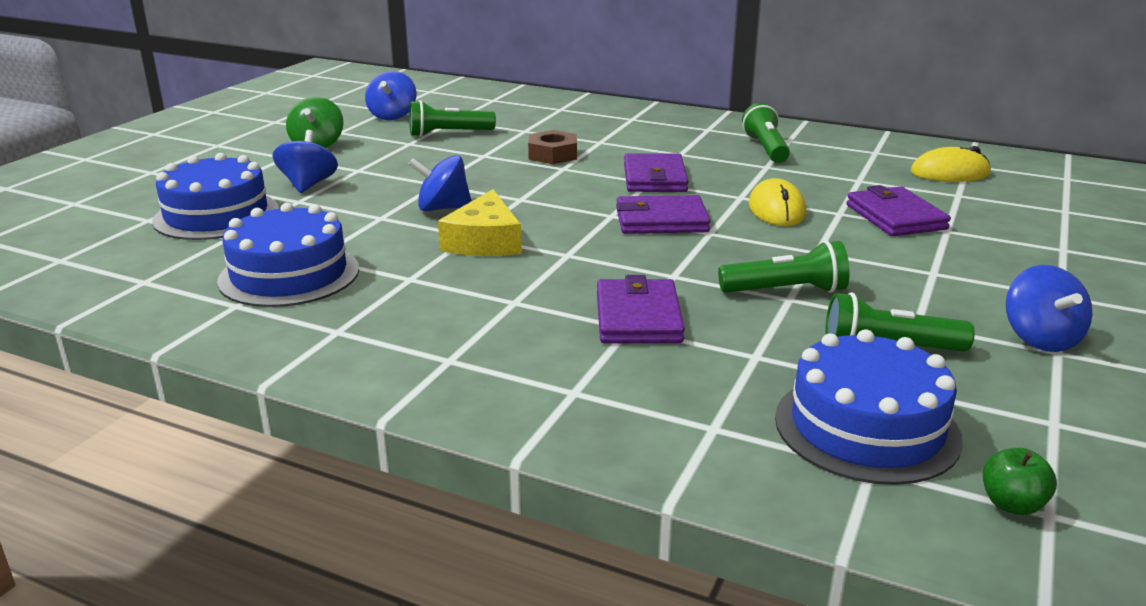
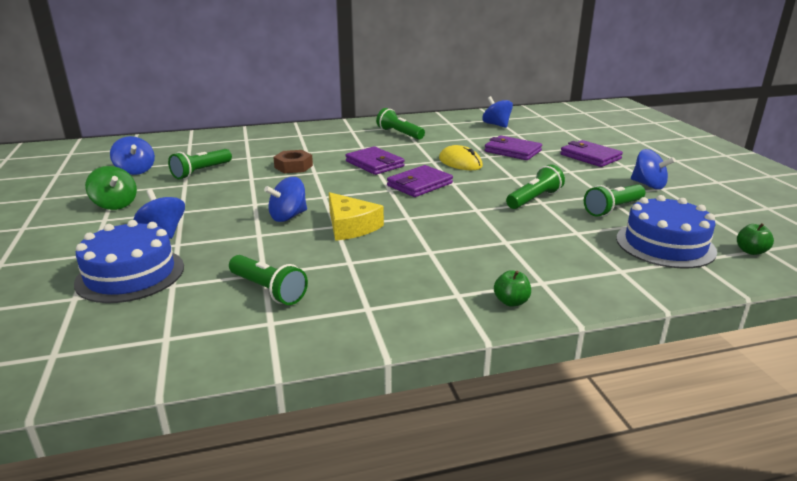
camera: 40 degrees left, 0 degrees up
(289, 274) = (268, 290): blue cake -> green flashlight
(491, 394) = (511, 302): none -> green apple
(638, 318) = (500, 235): purple wallet -> purple wallet (590, 157)
(950, 173) = (496, 125): yellow mouse -> blue spinning top

